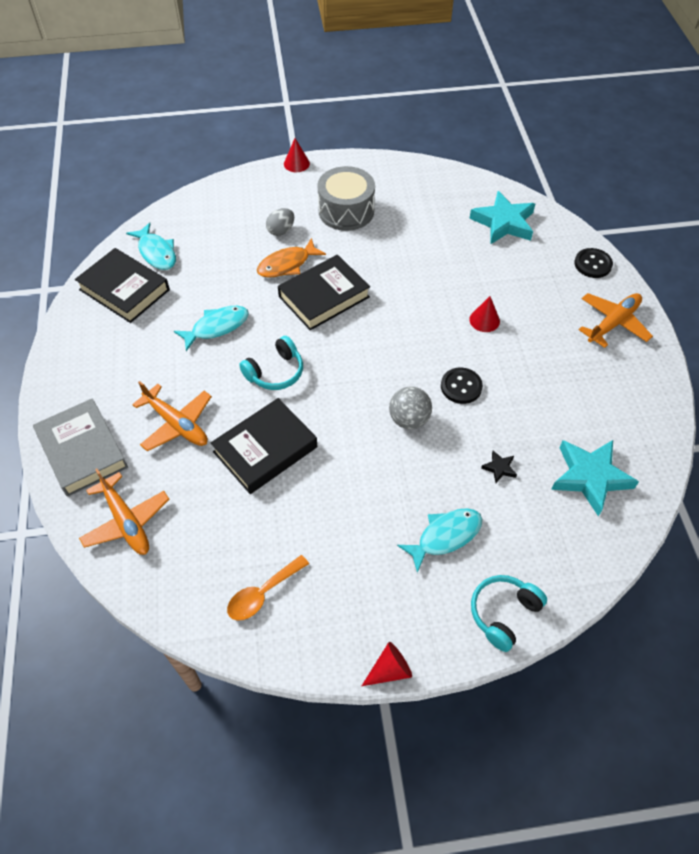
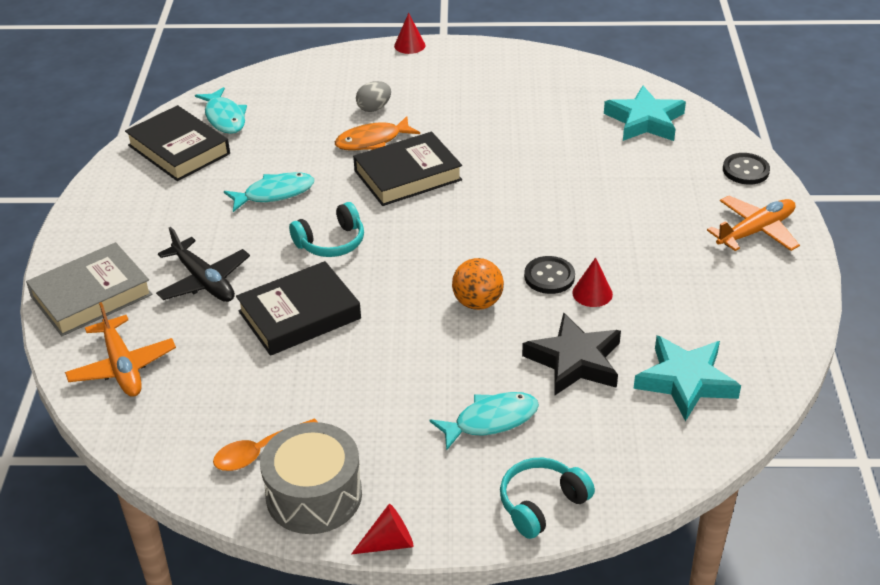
camera: 10 degrees right, 15 degrees down
(82, 451) = (91, 295): grey book -> grey book turned 75 degrees clockwise
(177, 424) = (204, 281): orange plane -> black plane
(346, 211) = (456, 95): grey drum -> grey drum (314, 495)
(409, 419) = (477, 303): grey ball -> orange ball
(484, 320) = (595, 214): red cone -> red cone (592, 293)
(499, 468) = (575, 361): black star -> black star, size x2.32

